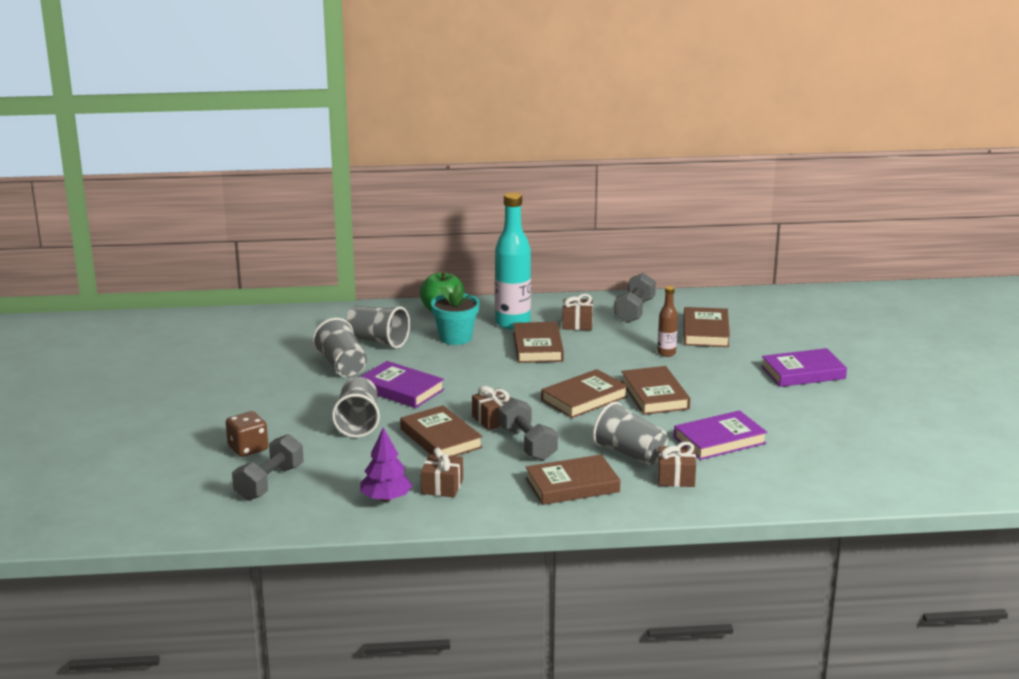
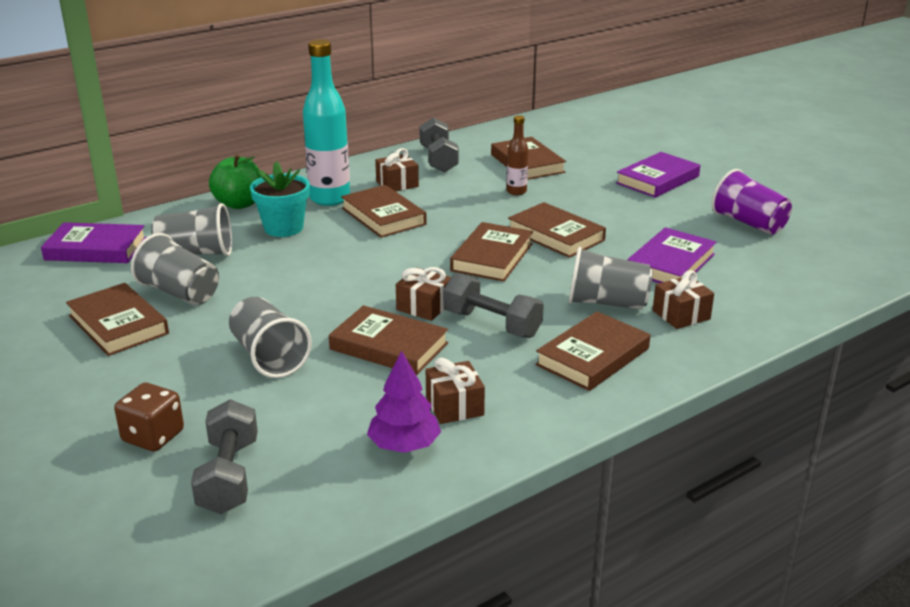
camera: 30 degrees left, 5 degrees up
(286, 376) = (118, 325): none -> brown book
(401, 389) = (280, 301): purple book -> purple book (96, 249)
(833, 428) = (748, 223): none -> purple cup

